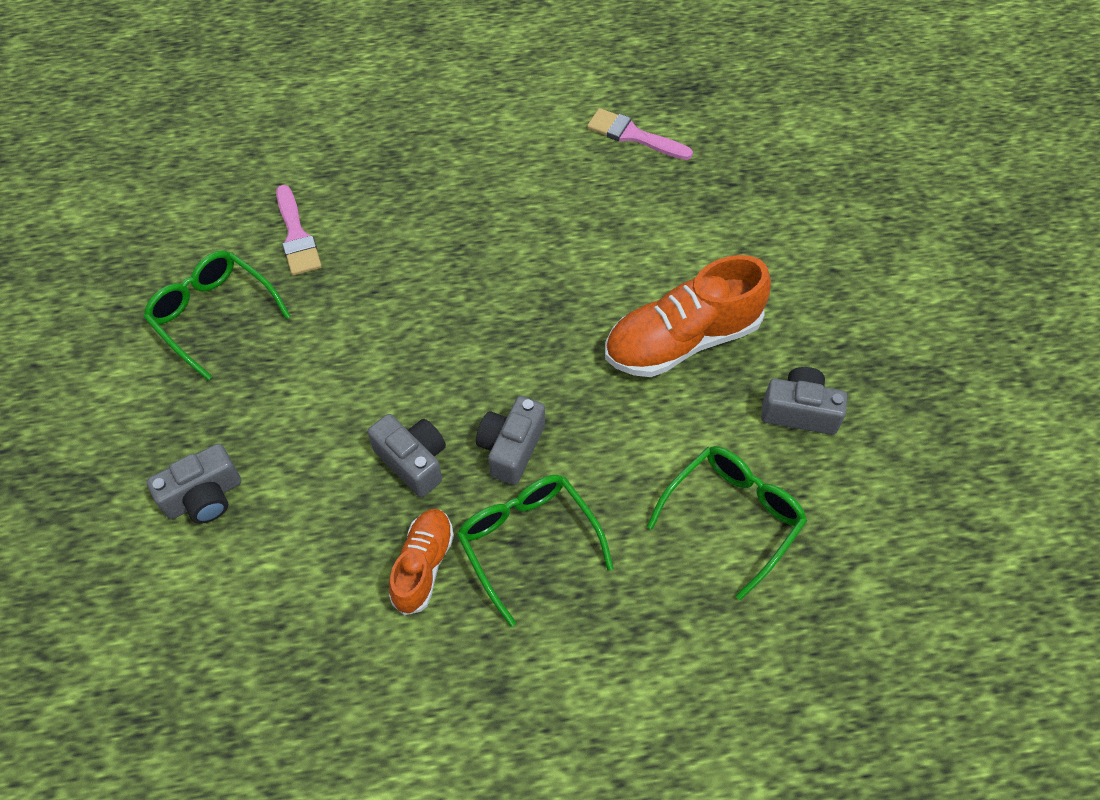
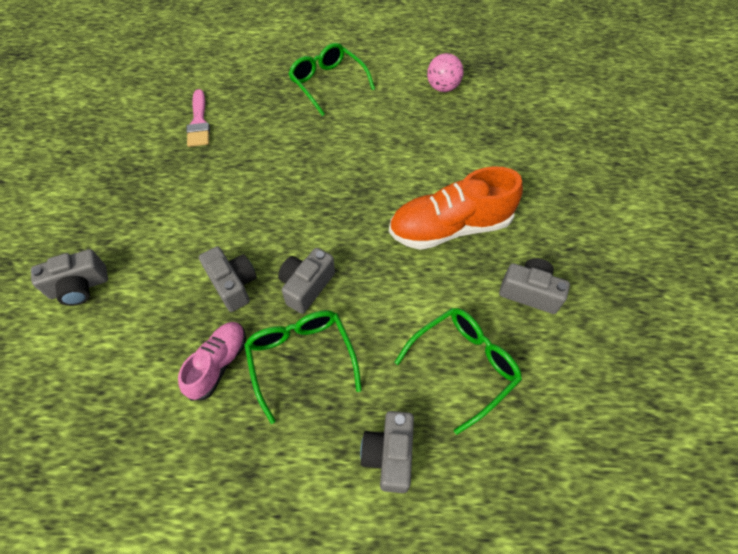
camera: 10 degrees right, 0 degrees up
(213, 315) = (128, 165): green glasses -> green glasses (327, 83)
(423, 566) = (218, 364): orange shoe -> pink shoe
(633, 135) = (442, 87): pink brush -> pink ball
(664, 638) = (389, 455): none -> grey camera

